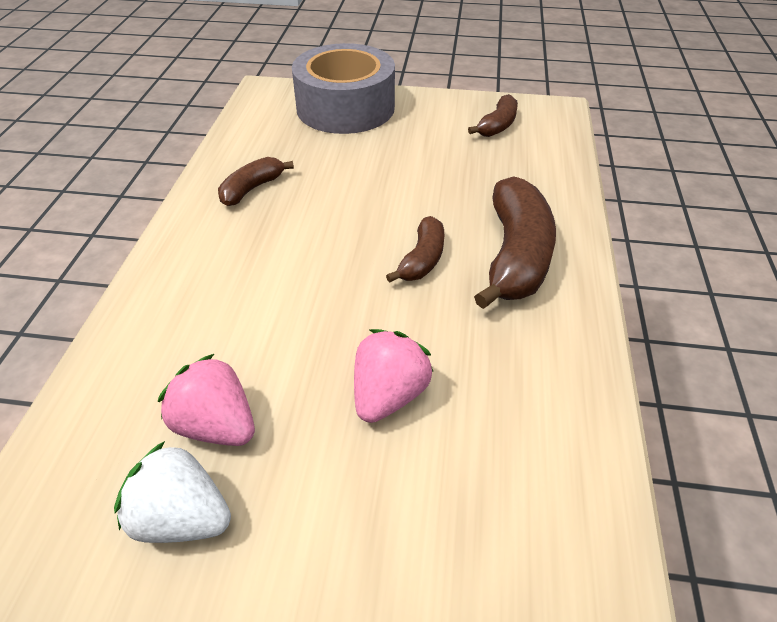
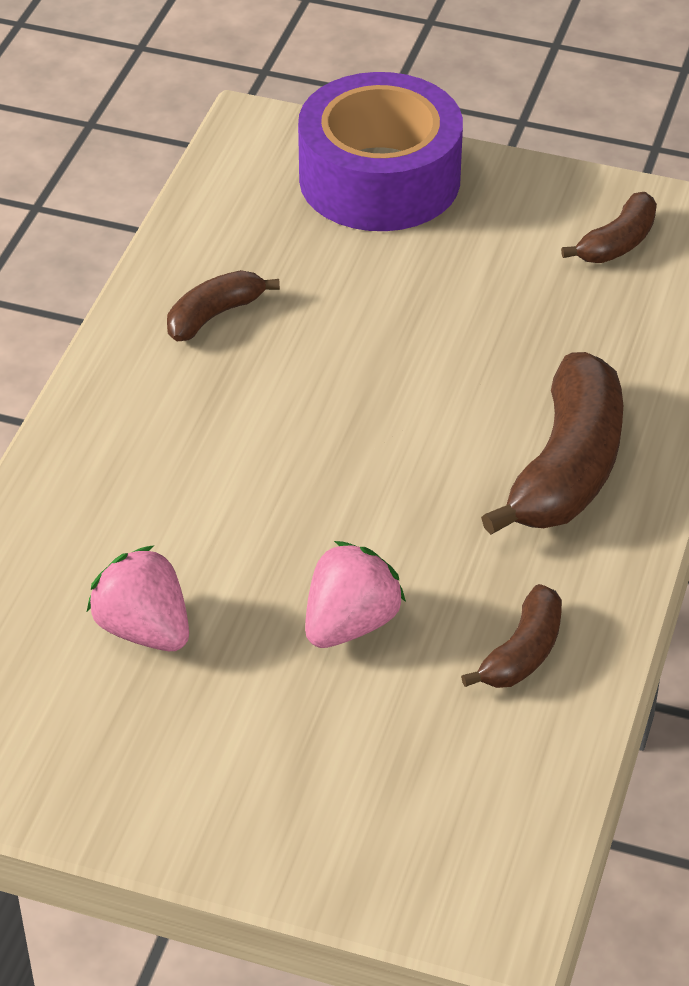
camera: 10 degrees right, 0 degrees up
(182, 517) = (102, 715): white strawberry -> none
(345, 107) = (379, 179): grey tape -> purple tape
(422, 259) = (436, 456): brown banana -> brown banana (522, 652)

